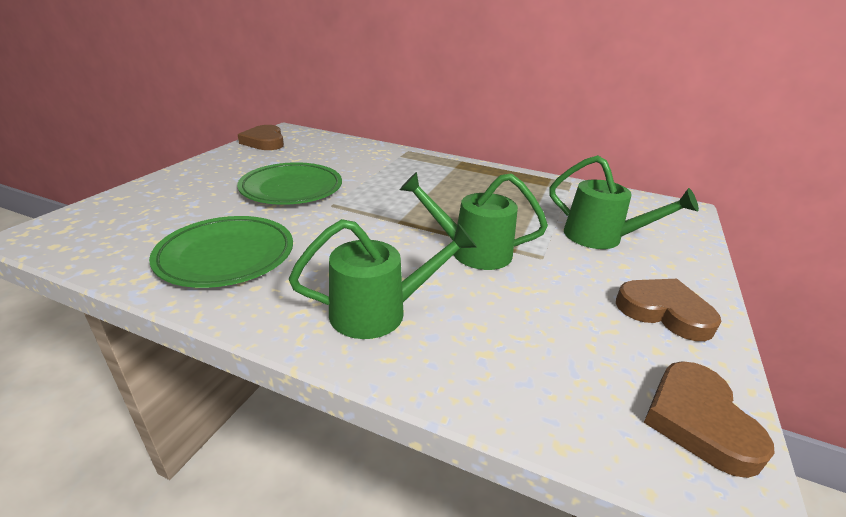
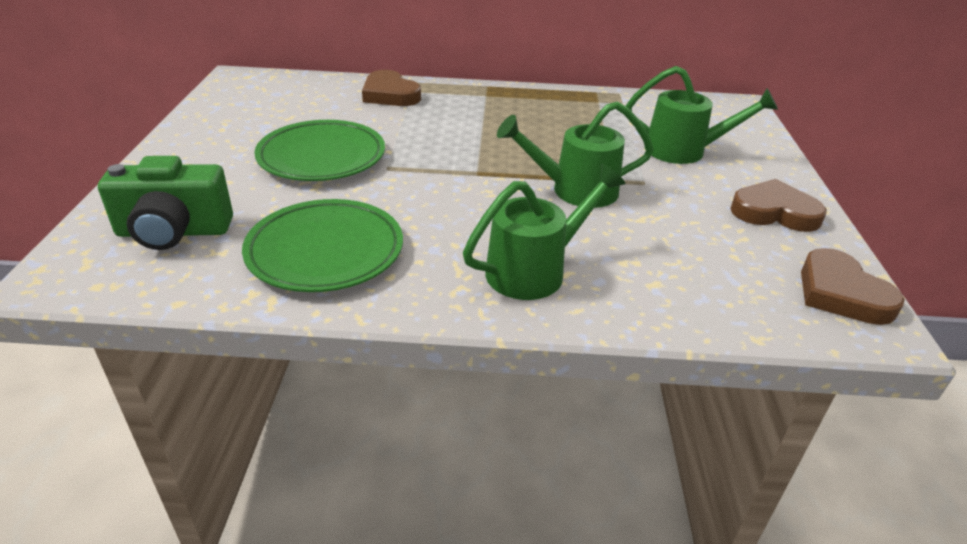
camera: 20 degrees left, 5 degrees up
(141, 220) = (174, 232): none -> green camera
(264, 142) = (223, 98): brown heart -> brown heart (390, 94)

